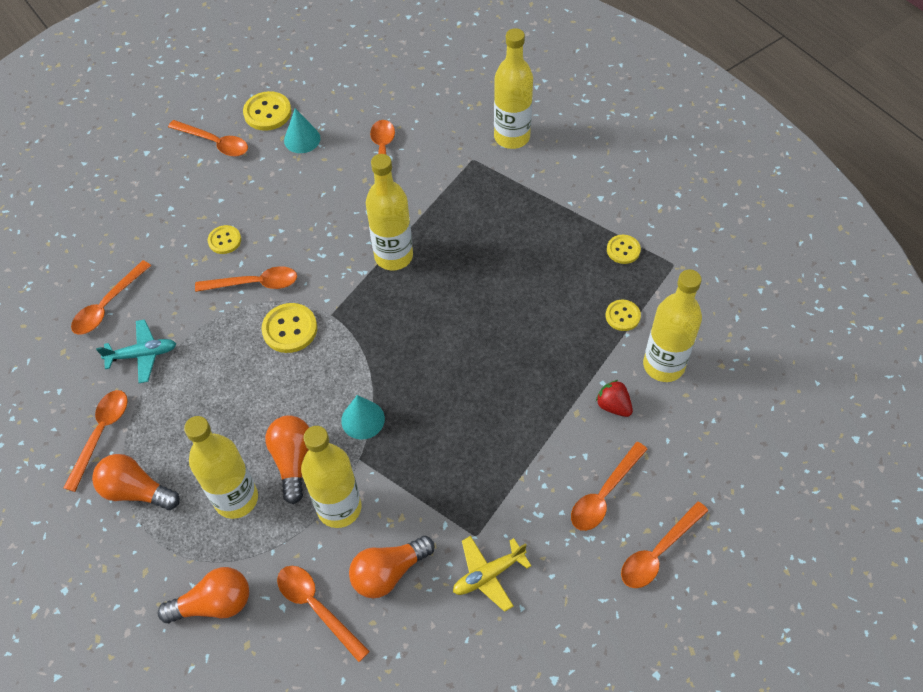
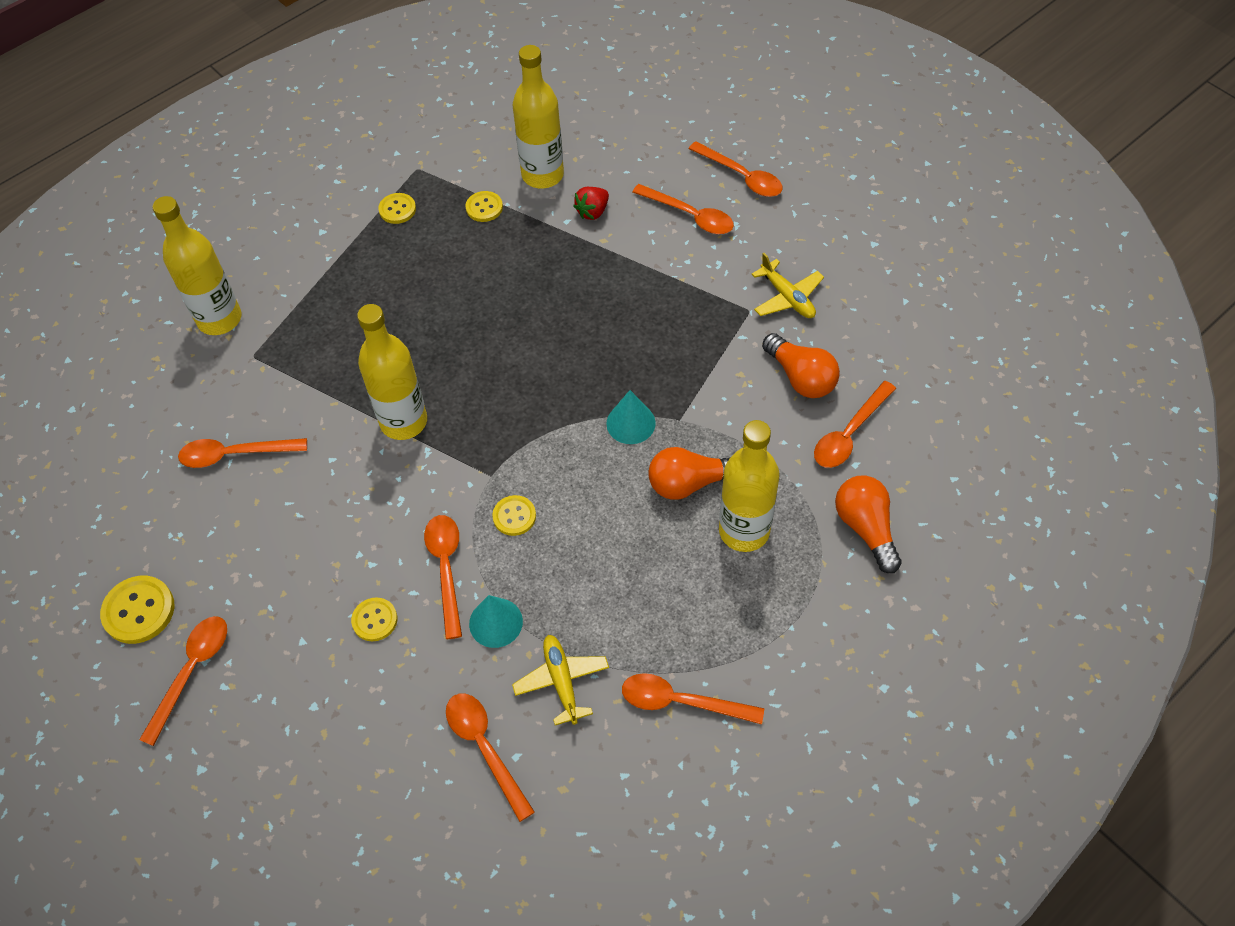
camera: 95 degrees left, 0 degrees up
(108, 305) = (485, 748): orange spoon -> orange spoon turned 150 degrees counterclockwise
(136, 491) = (750, 639): orange light bulb -> none
(142, 355) = (562, 681): turquoise plane -> yellow plane
(290, 329) = (514, 516): yellow button -> yellow button, size x0.64
(302, 139) = (197, 556): turquoise cone -> turquoise cone (496, 622)
(339, 508) = (738, 430): yellow bottle -> none

